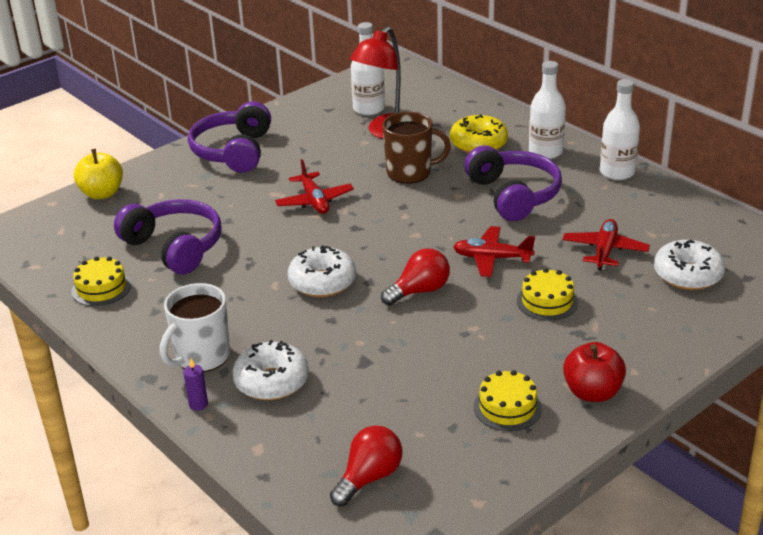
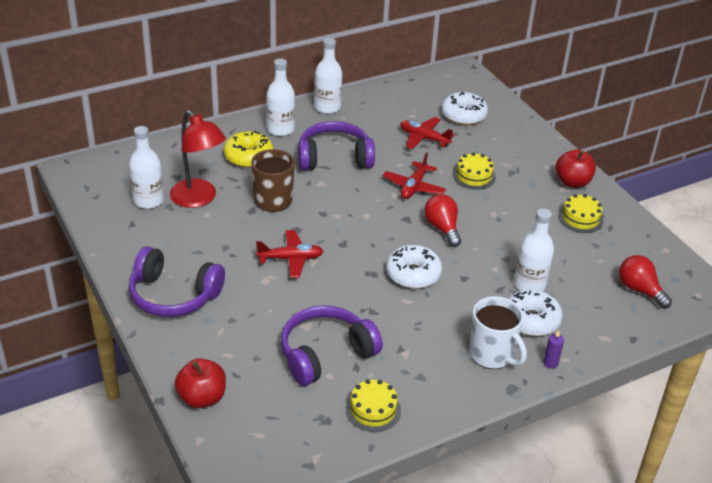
camera: 80 degrees left, 5 degrees up
(102, 193) = (202, 398): yellow apple -> red apple
(340, 373) = (529, 284): none -> white bottle

